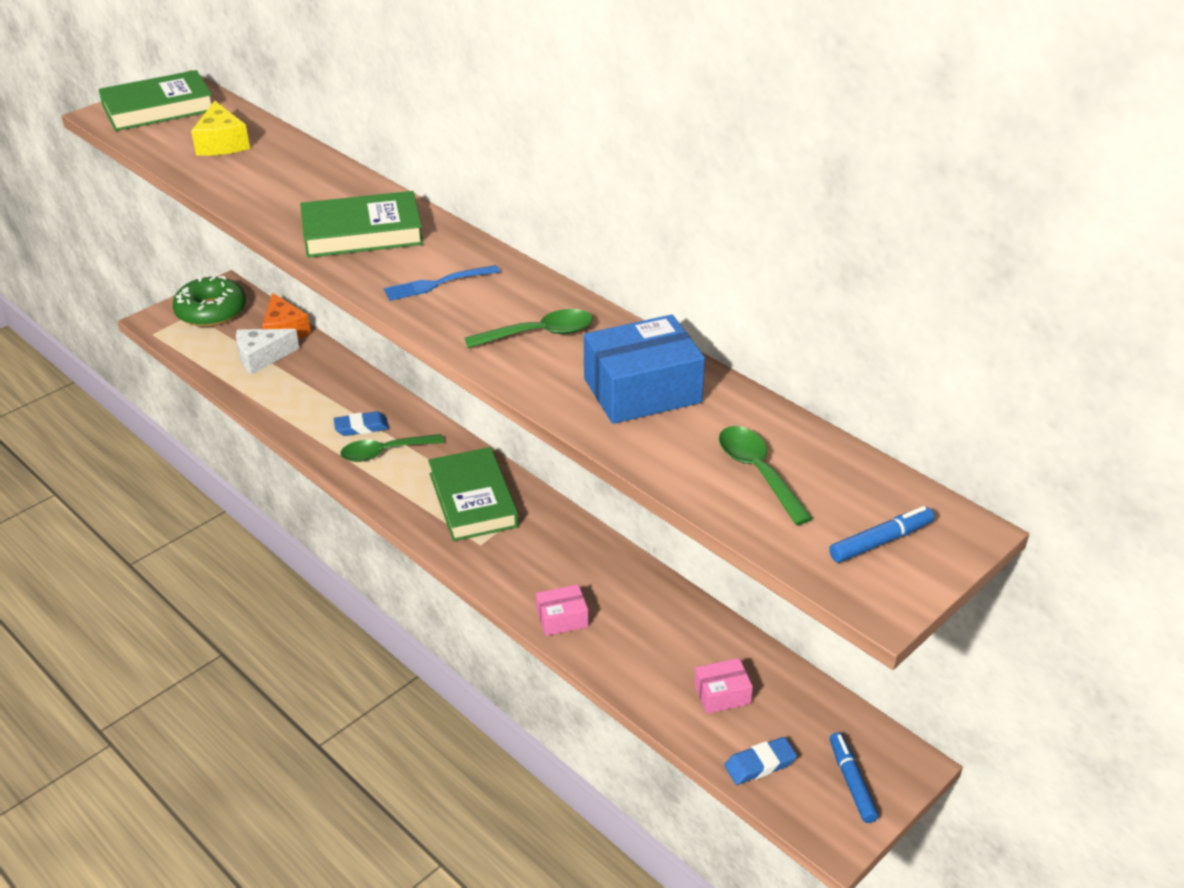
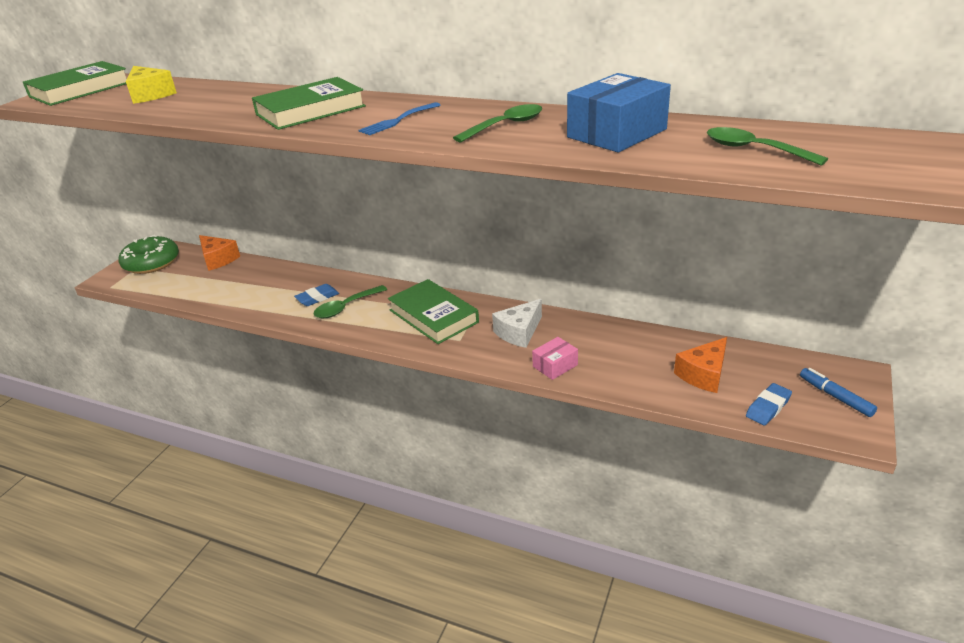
camera: 20 degrees left, 5 degrees down
(262, 357) = (210, 278): white cheese -> white cheese (519, 332)
(722, 694) = (704, 374): pink box -> orange cheese
(881, 541) = (886, 159): blue marker -> none

